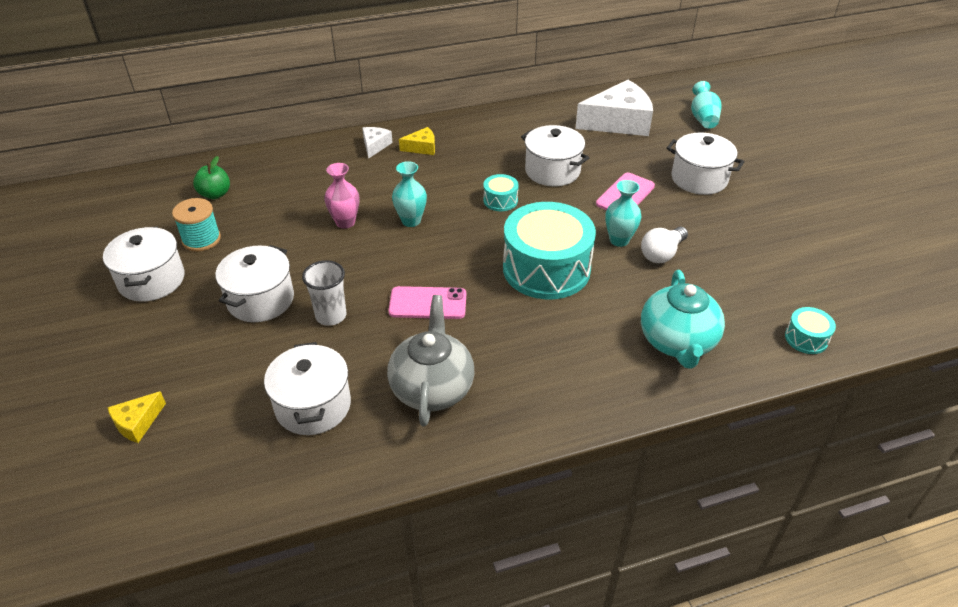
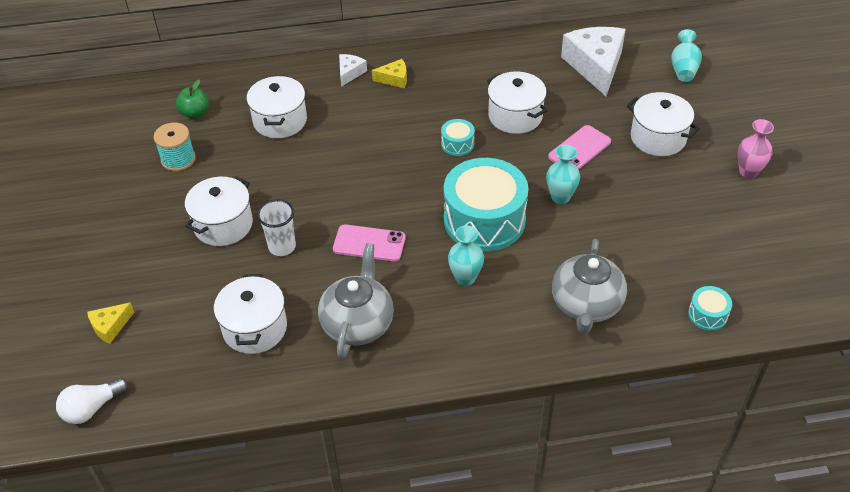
camera: 10 degrees right, 5 degrees up
(151, 280) = (131, 196): white pot -> white pot (280, 121)
(345, 222) = (309, 154): pink vase -> pink vase (748, 172)
(411, 221) = (369, 158): turquoise vase -> turquoise vase (465, 278)
(618, 122) = (595, 66): white cheese -> white cheese turned 90 degrees counterclockwise
(662, 254) = (597, 215): white light bulb -> white light bulb (92, 408)
(677, 342) = (586, 305): turquoise teapot -> grey teapot

